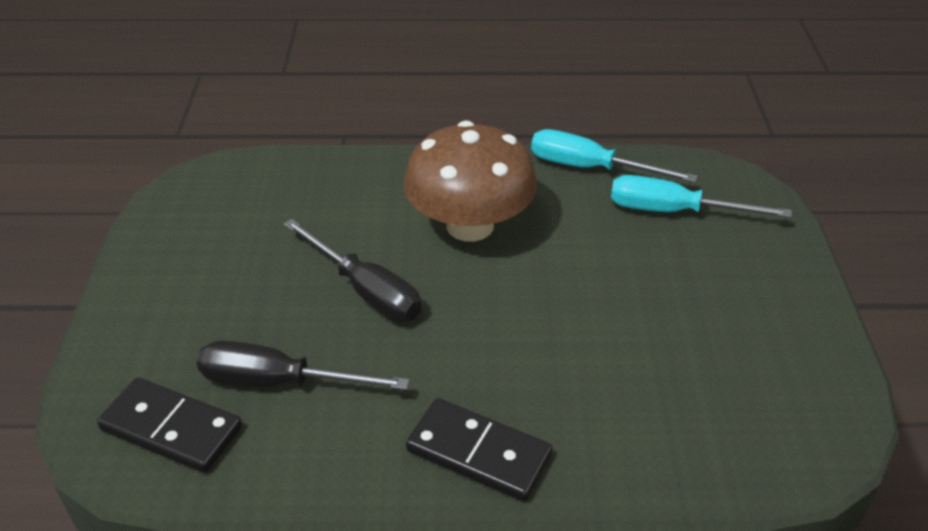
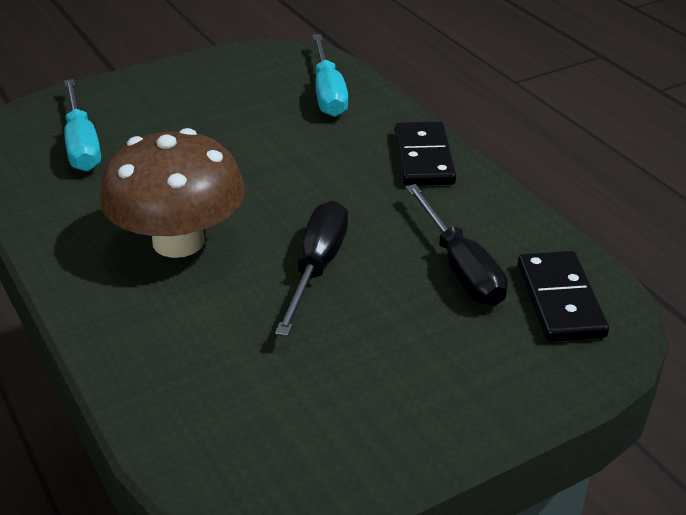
camera: 120 degrees left, 5 degrees down
(590, 168) = (36, 201): turquoise screwdriver -> turquoise screwdriver (328, 93)

